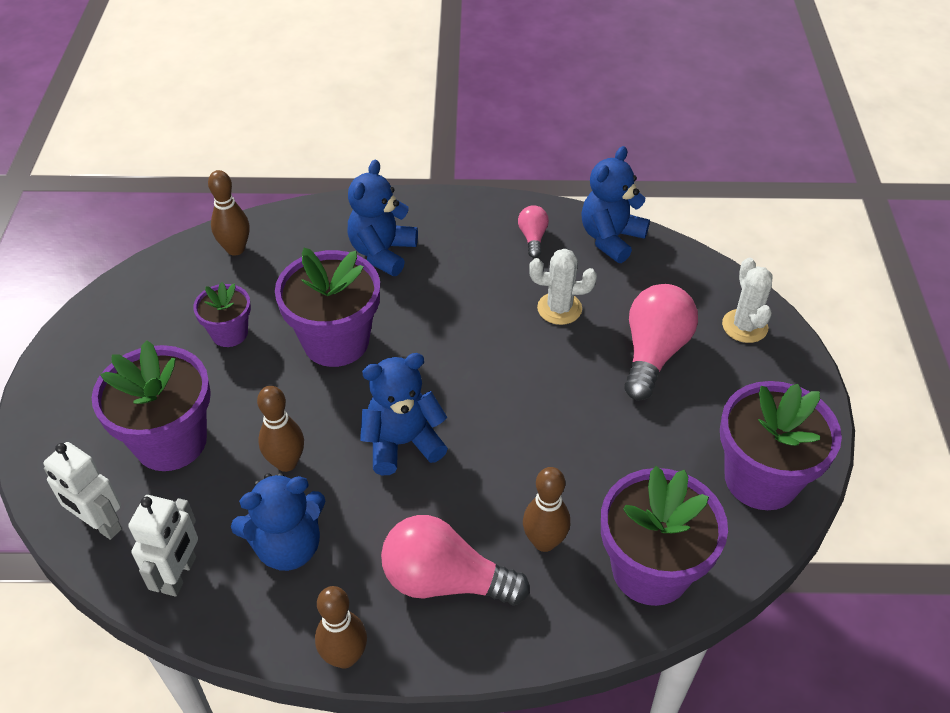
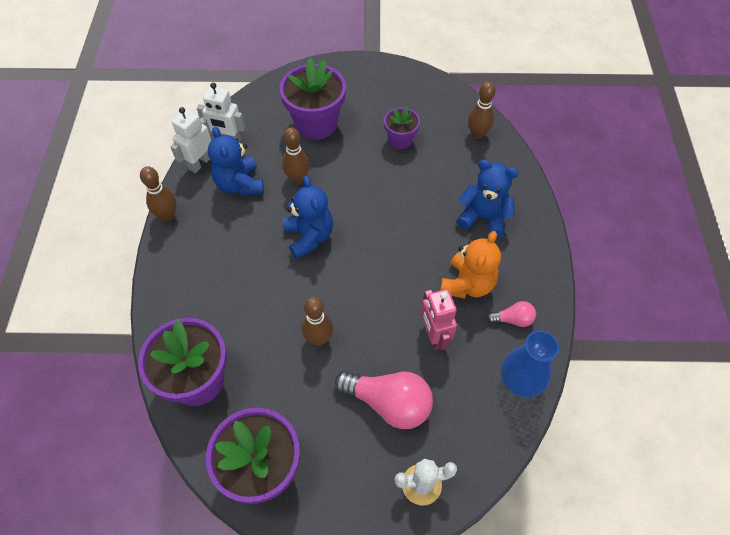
camera: 90 degrees right, 10 degrees up
(100, 524) = (263, 103): white robot -> white robot (200, 163)
(336, 341) = (395, 196): purple flower pot -> none
(445, 580) = (207, 262): pink light bulb -> none
(484, 274) = (467, 284): none -> orange teddy bear
(544, 542) = (226, 317): brown bowling pin -> brown bowling pin (318, 338)
(559, 308) = (434, 336): white cactus -> pink robot
(611, 238) = (520, 381): blue teddy bear -> blue vase

